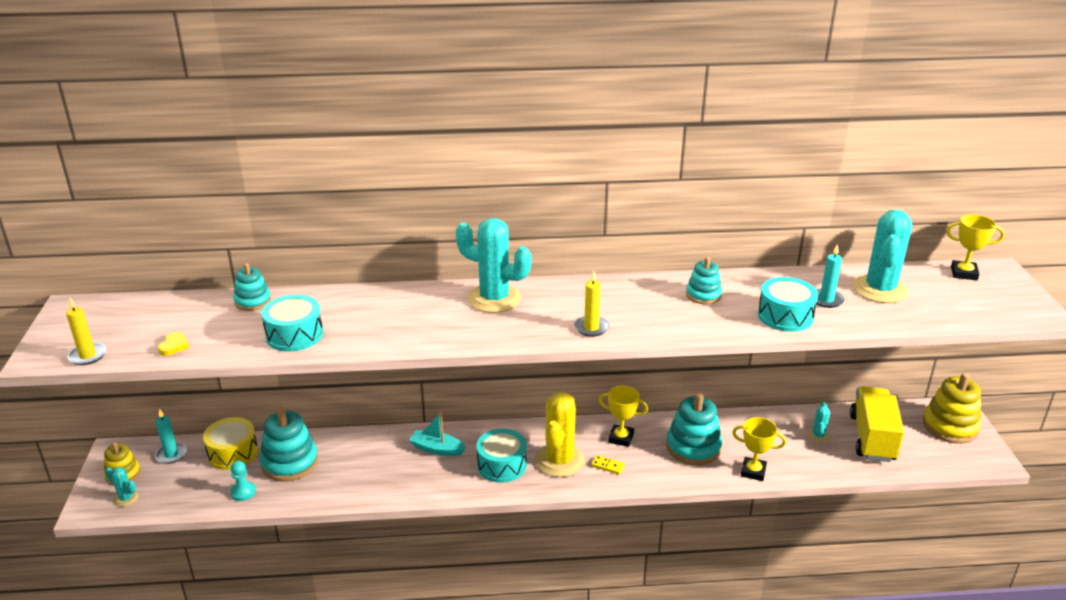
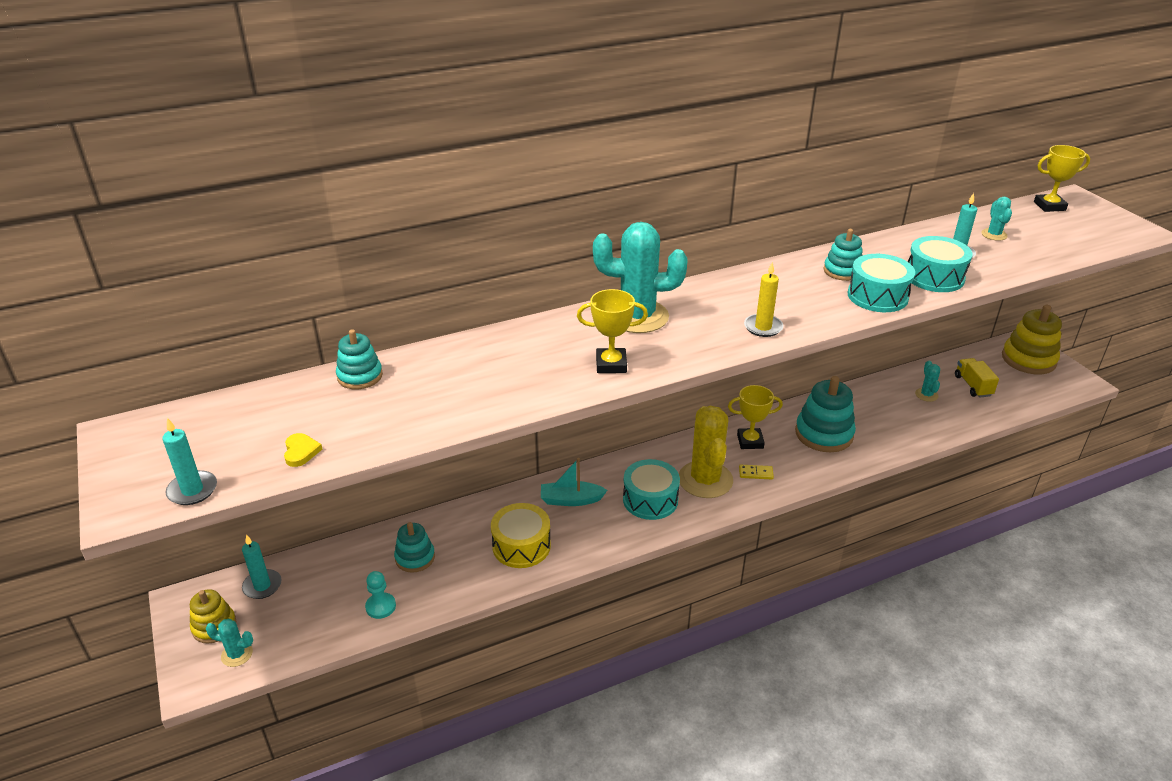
camera: 20 degrees left, 5 degrees up
(87, 356) = (192, 490): yellow candle -> turquoise candle
(233, 453) = (338, 564): yellow drum -> yellow drum (521, 546)
(290, 463) = (415, 558): turquoise stacking toy -> turquoise stacking toy, size x0.59
(294, 335) = (443, 405): turquoise drum -> turquoise drum (877, 296)
(753, 471) = (893, 444): yellow trophy -> yellow trophy (611, 364)
(872, 438) = (973, 386): yellow truck -> yellow truck, size x0.55
(880, 289) = (994, 235): turquoise cactus -> turquoise cactus, size x0.46

